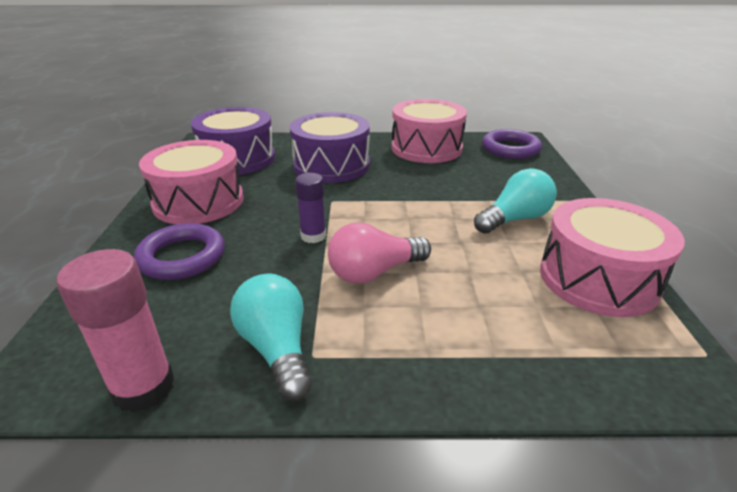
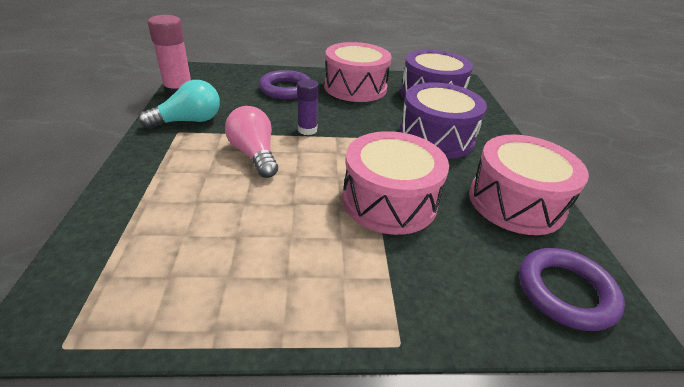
camera: 85 degrees right, 5 degrees up
(514, 219) = (337, 251): turquoise light bulb -> none
(598, 279) = (209, 294): pink drum -> pink drum (389, 201)

